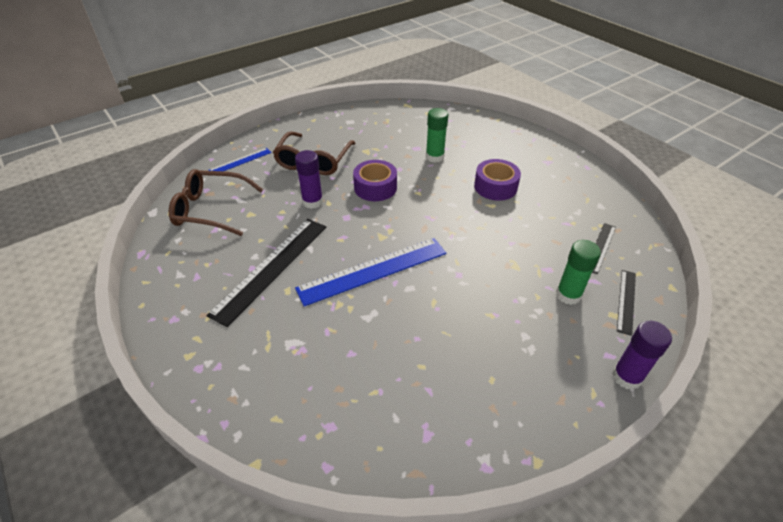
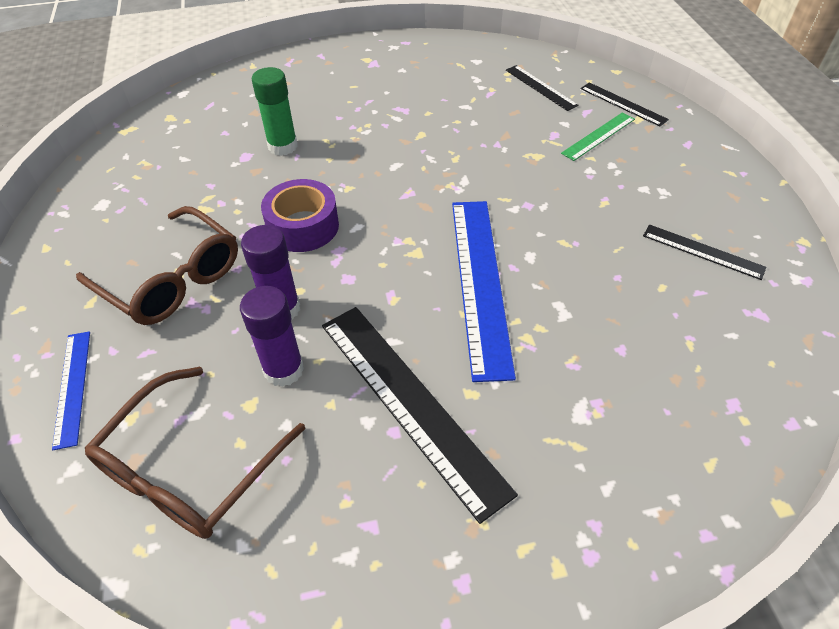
camera: 65 degrees left, 5 degrees up
(475, 386) = (702, 251): none -> black ruler
(495, 187) = (388, 118): purple tape -> none
(568, 295) = (599, 136): green glue stick -> green ruler
(626, 377) = (717, 144): purple glue stick -> purple glue stick (283, 370)

